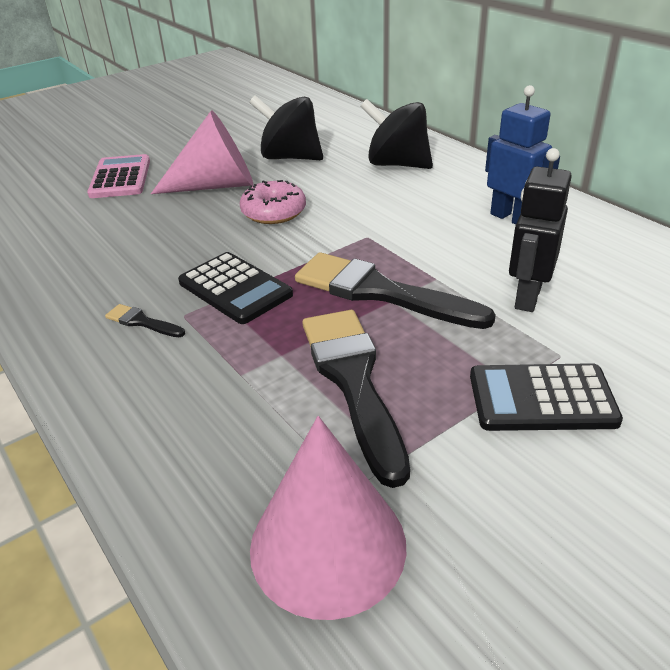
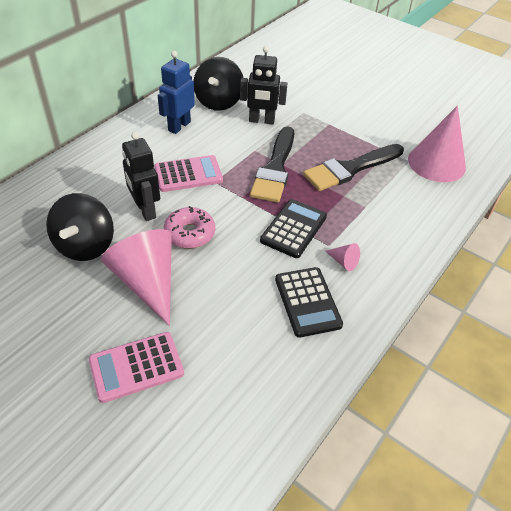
camera: 110 degrees left, 10 degrees up
(142, 322) = (343, 262): black brush -> pink cone
(329, 188) = (145, 210): none -> black robot
(390, 218) = (188, 174): none -> pink calculator
(397, 164) = (100, 180): black spinning top -> black spinning top (218, 102)
(541, 399) = (334, 117): black calculator -> black calculator (307, 302)

